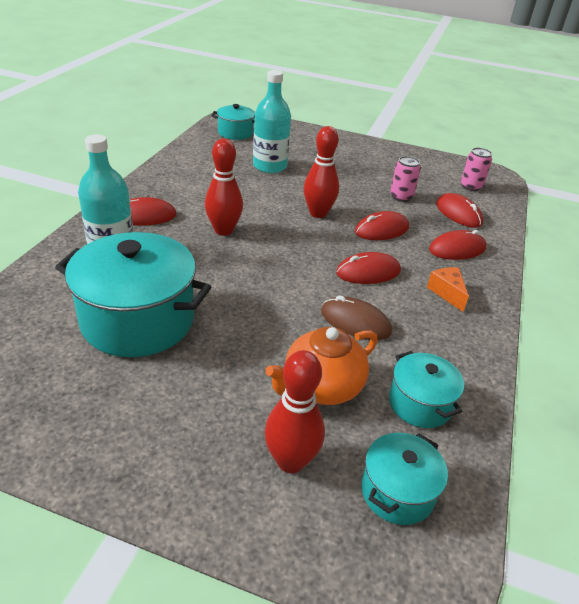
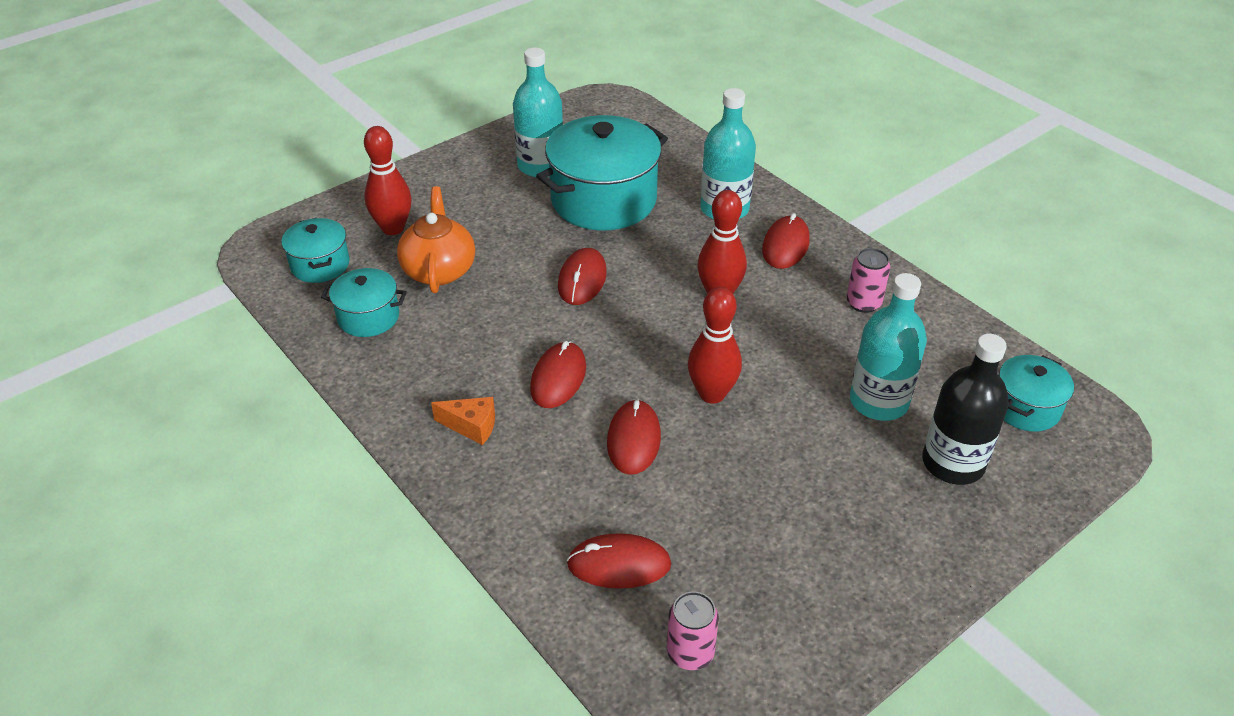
camera: 125 degrees right, 5 degrees up
(97, 388) = (540, 166): none -> turquoise bottle
(292, 145) = (953, 463): none -> black bottle
(355, 322) = (492, 327): brown mouse -> none
(401, 197) = (708, 518): pink can -> pink can (863, 303)
(457, 249) = (538, 496): red mouse -> red mouse (582, 279)

